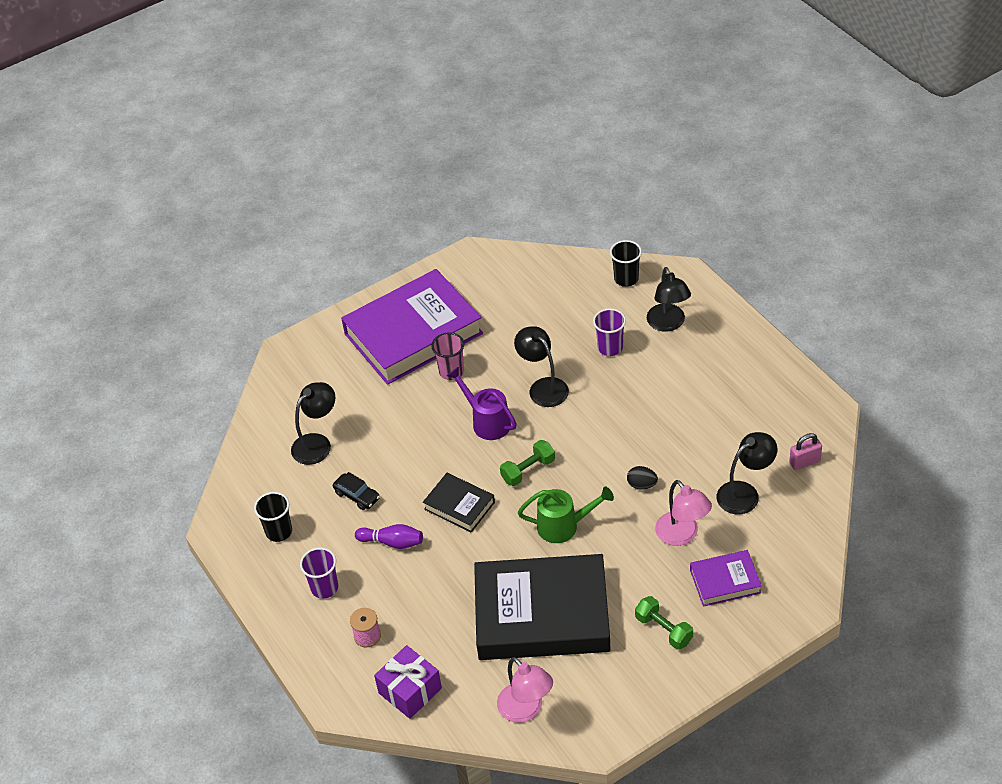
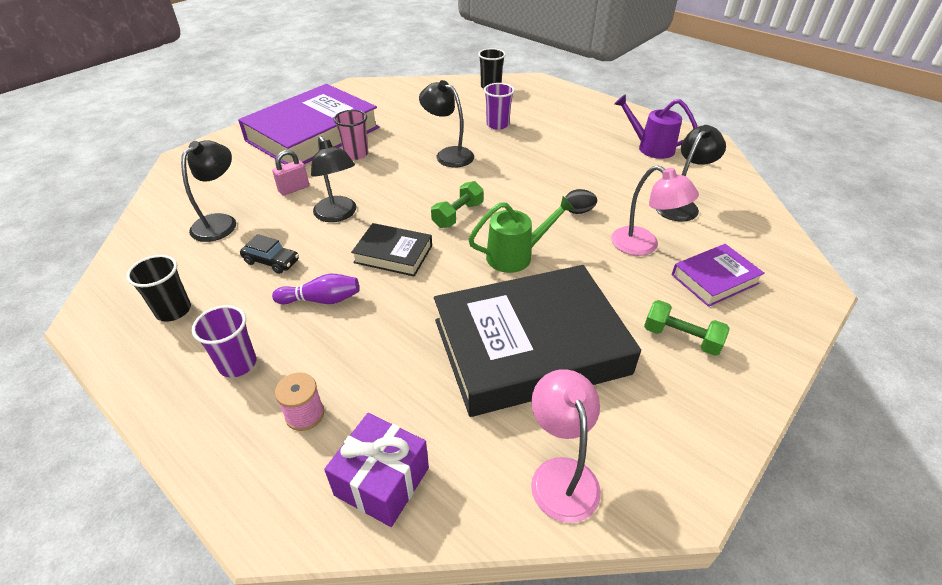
camera: 20 degrees left, 5 degrees down
(487, 421) = (402, 184): purple watering can -> purple watering can (650, 147)
(526, 710) = (561, 474): pink lamp -> pink lamp turned 135 degrees counterclockwise
(668, 324) = (539, 107): black lamp -> black lamp (338, 215)
(804, 462) = (716, 176): pink padlock -> pink padlock (294, 189)

